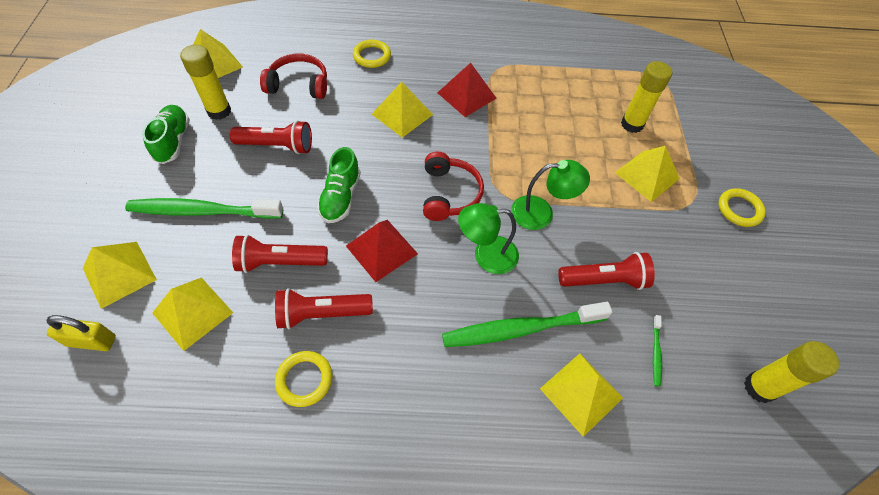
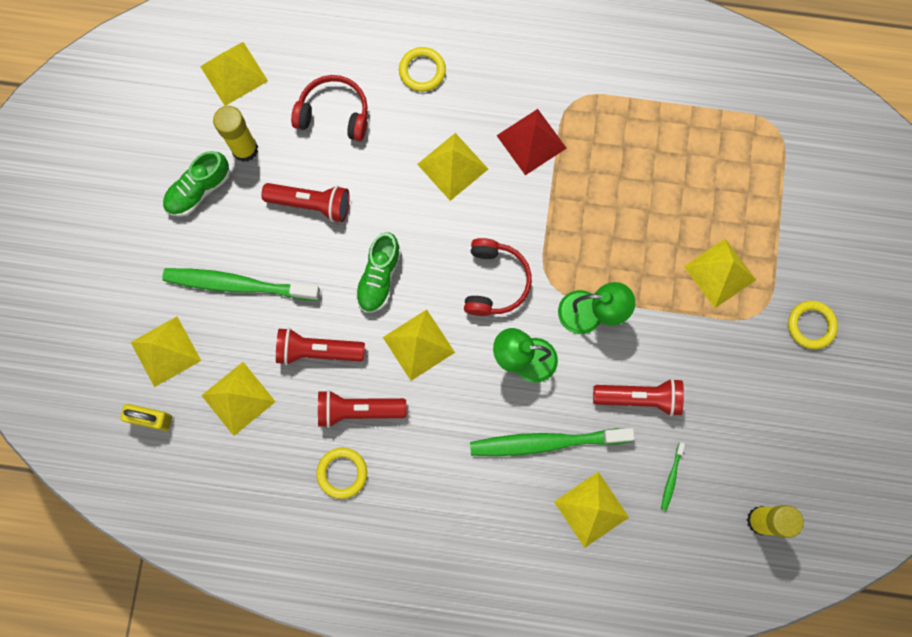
camera: 10 degrees right, 20 degrees up
(173, 141) = (199, 190): green shoe -> green shoe turned 135 degrees counterclockwise
(381, 249) = (418, 344): red pyramid -> yellow pyramid
(632, 124) = (722, 198): yellow glue stick -> none

